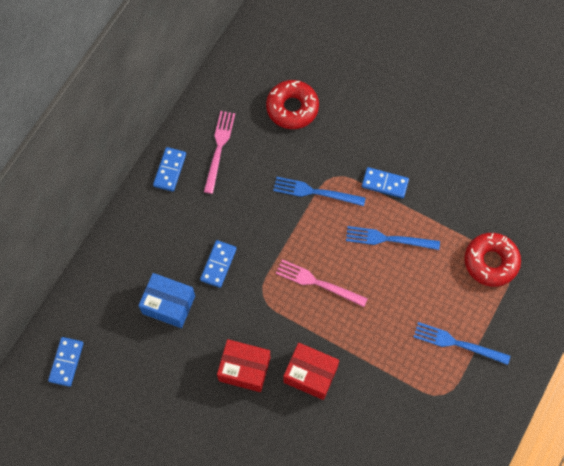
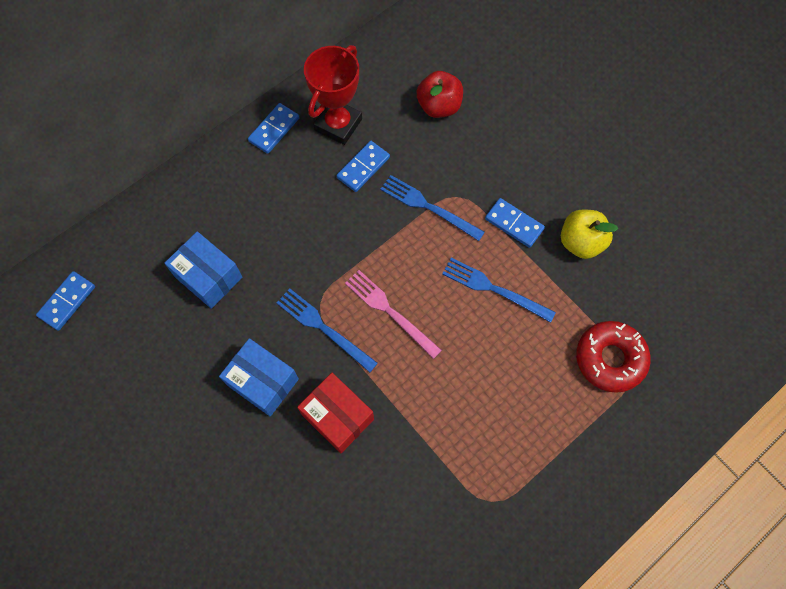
camera: 20 degrees right, 0 degrees up
(218, 264) = (284, 251): blue domino -> blue domino (363, 167)
(219, 149) = (338, 124): pink fork -> red trophy
(244, 369) = (263, 382): red box -> blue box
(292, 108) = (439, 106): red donut -> red apple
(439, 181) = (581, 242): none -> yellow apple
(458, 343) = (532, 444): blue fork -> blue fork (324, 328)

